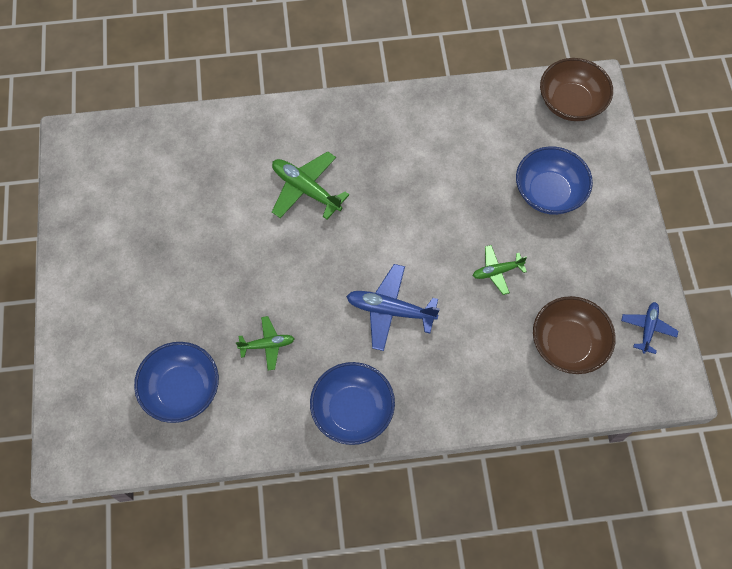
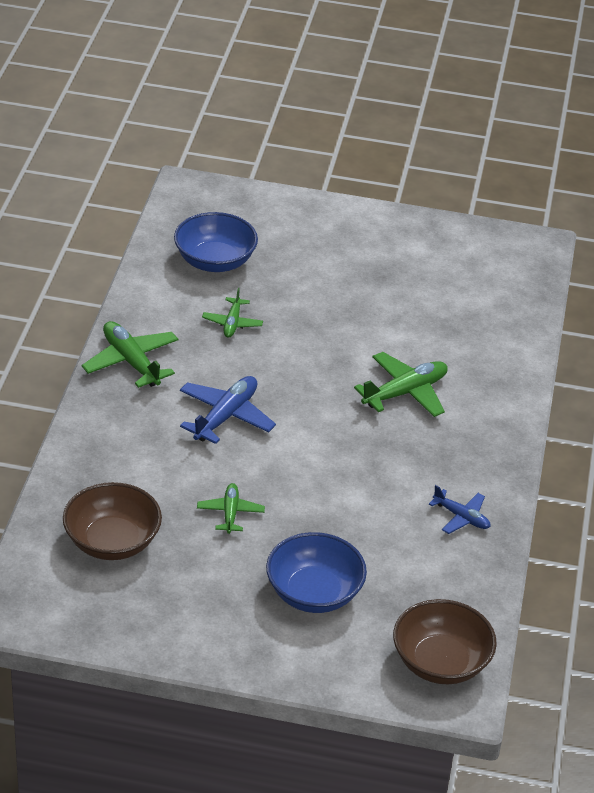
camera: 105 degrees right, 25 degrees down
(352, 410) = (131, 362): blue bowl -> green plane
(647, 329) = (93, 617): blue plane -> blue plane (461, 517)

